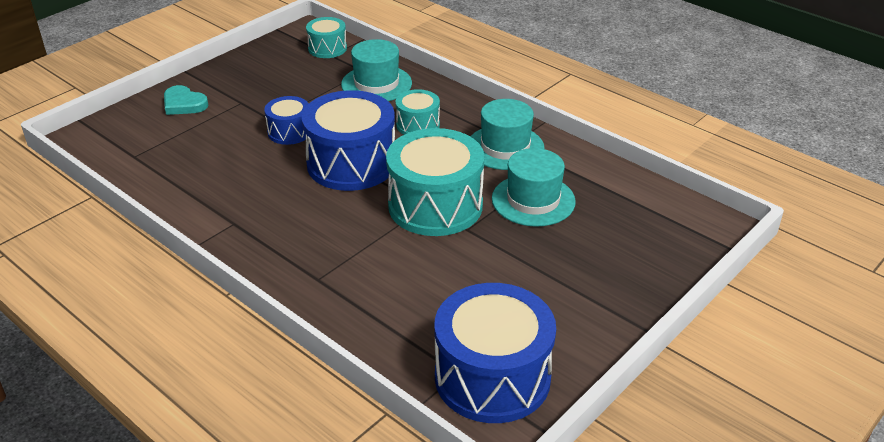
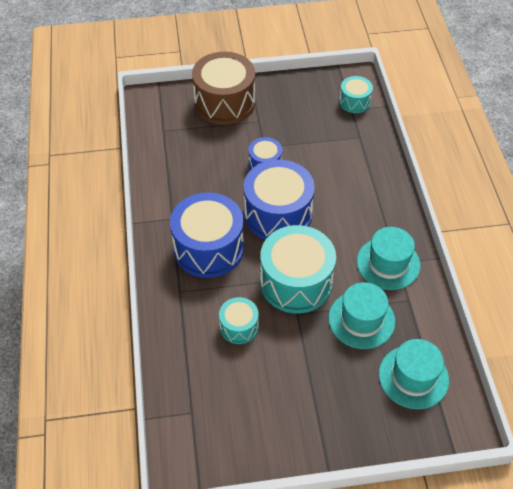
camera: 40 degrees right, 15 degrees up
(184, 104) = (224, 102): turquoise heart -> brown drum
(376, 84) = (357, 154): turquoise hat -> turquoise hat (413, 377)
(418, 125) = (349, 207): turquoise drum -> turquoise drum (239, 327)
(492, 377) = (206, 430): blue drum -> blue drum (209, 248)

